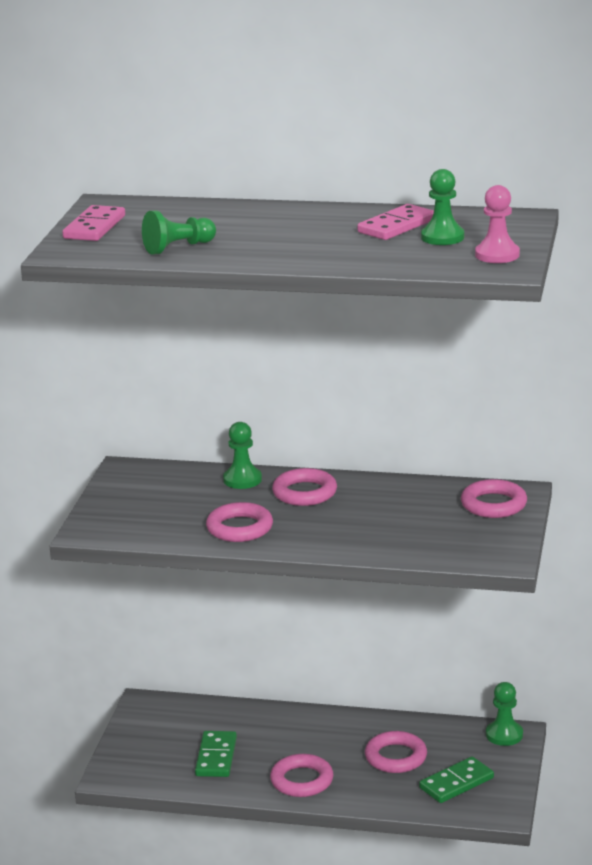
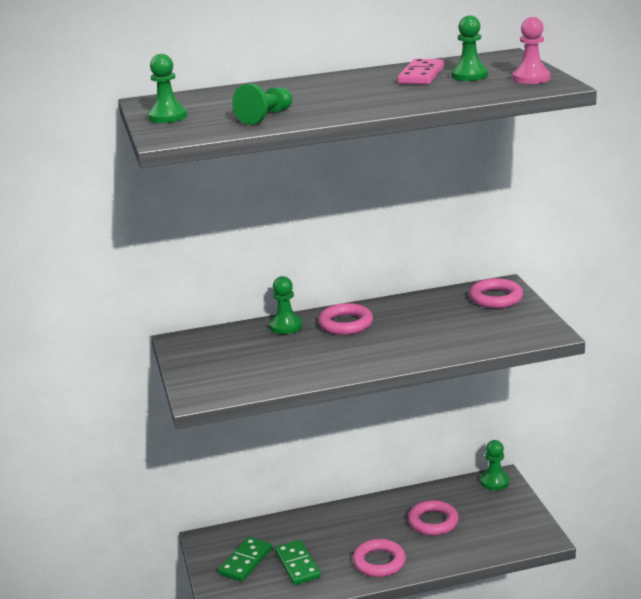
camera: 25 degrees left, 0 degrees up
(94, 227) = (167, 117): pink domino -> green pawn
(239, 528) = (323, 362): pink ring -> none
(456, 783) = (493, 527): green domino -> green domino (245, 561)

